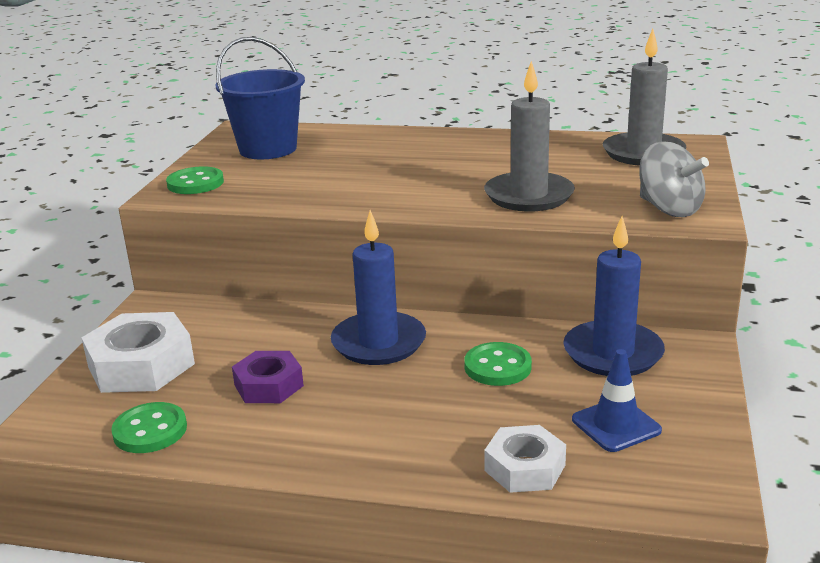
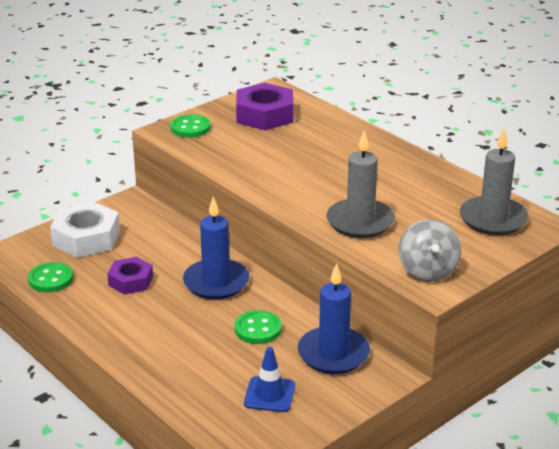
camera: 35 degrees right, 5 degrees up
(268, 149) = (265, 115): blue bucket -> purple nut
(525, 468) = (191, 391): white nut -> none

